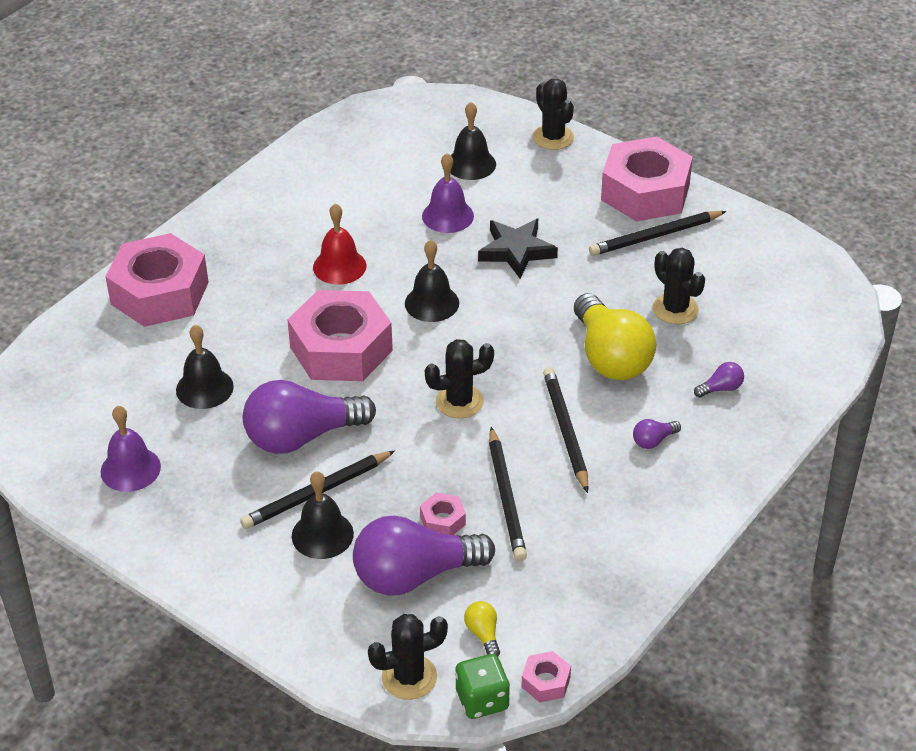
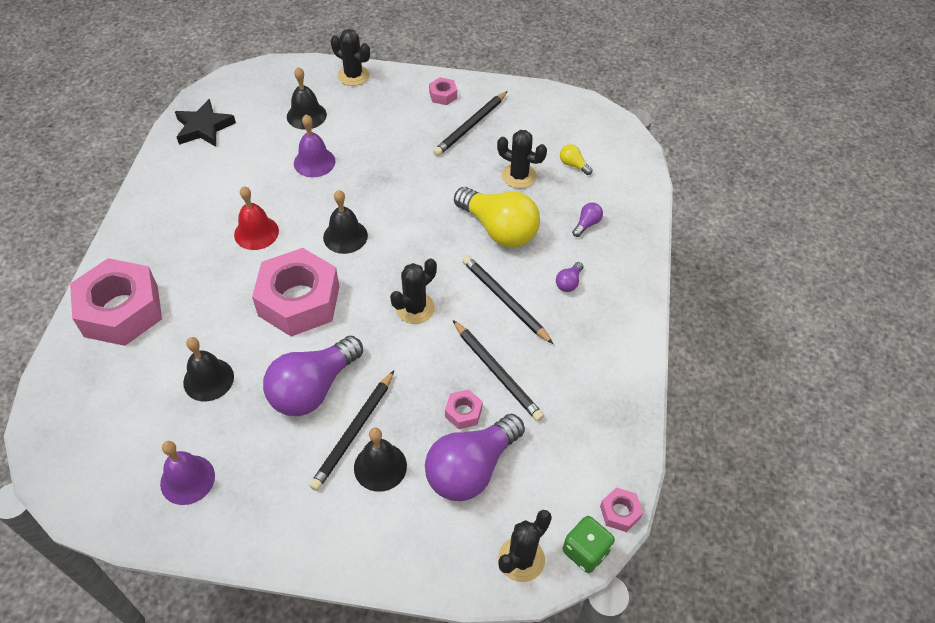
camera: 30 degrees left, 10 degrees up
(483, 634) = (551, 494): yellow light bulb -> yellow light bulb (573, 165)
(516, 251) = (381, 172): black star -> black star (204, 127)
(645, 192) = (443, 95): pink nut -> pink nut, size x0.41

